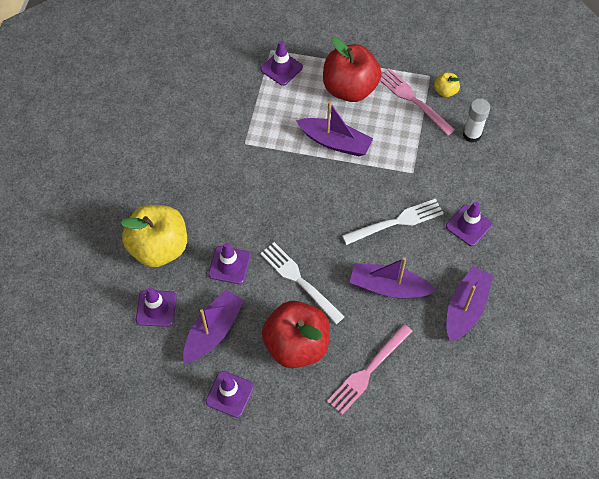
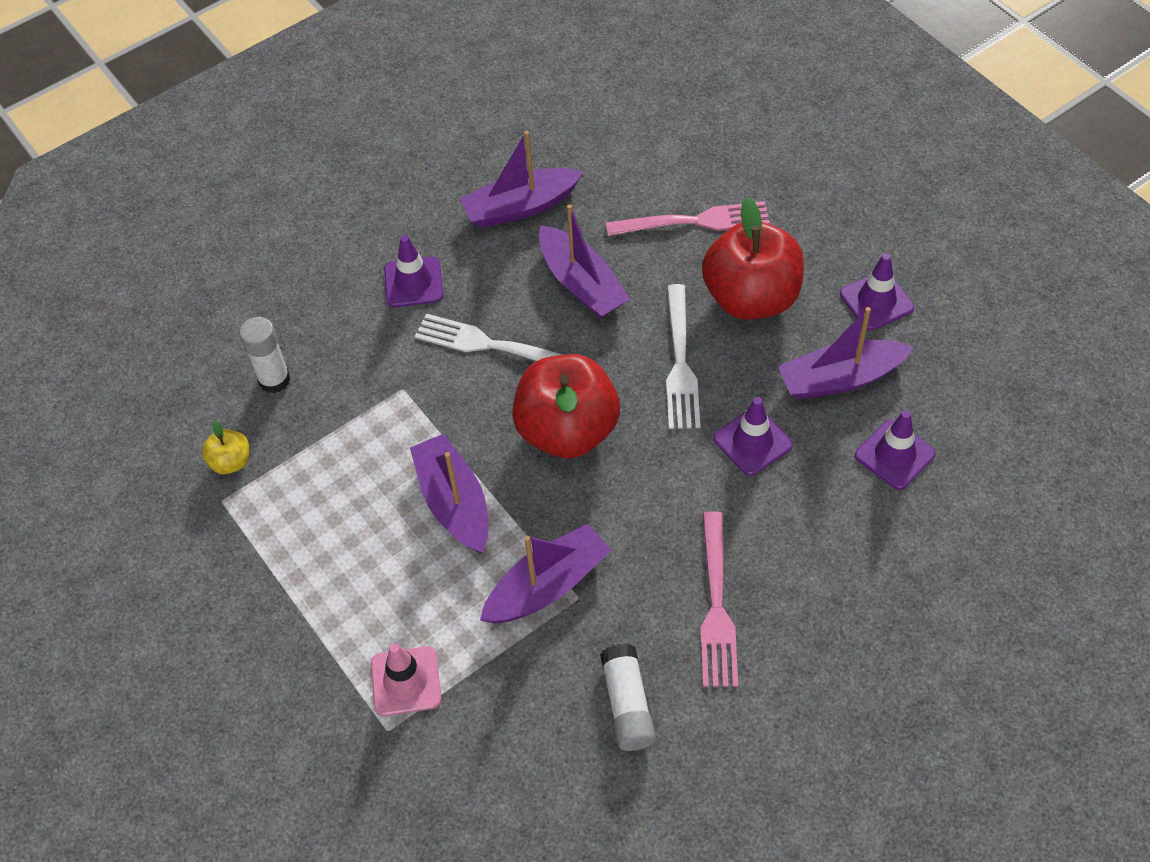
camera: 135 degrees left, 5 degrees down
(159, 248) = (830, 531): yellow apple -> none
(187, 119) = (627, 705): none -> white glue stick
(262, 138) = (547, 585): none -> purple boat
(281, 68) = (406, 681): purple traffic cone -> pink traffic cone
(350, 88) = (347, 567): red apple -> red apple (567, 430)
(413, 100) = (286, 482): pink fork -> pink fork (716, 606)

